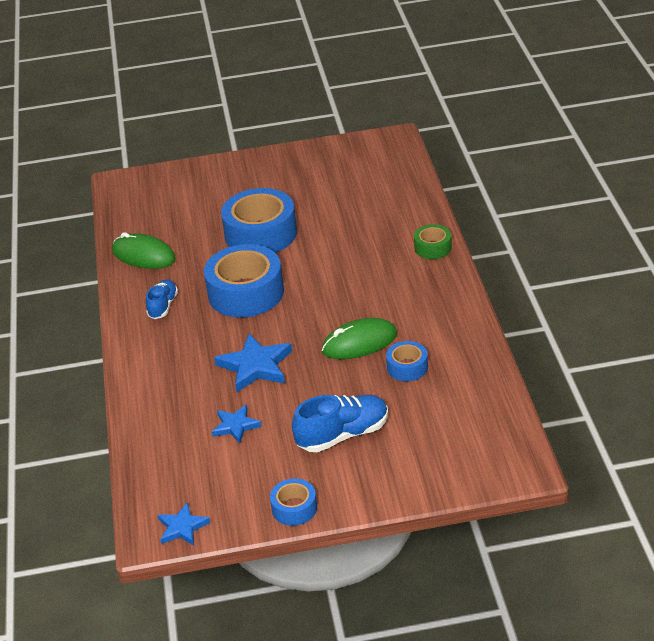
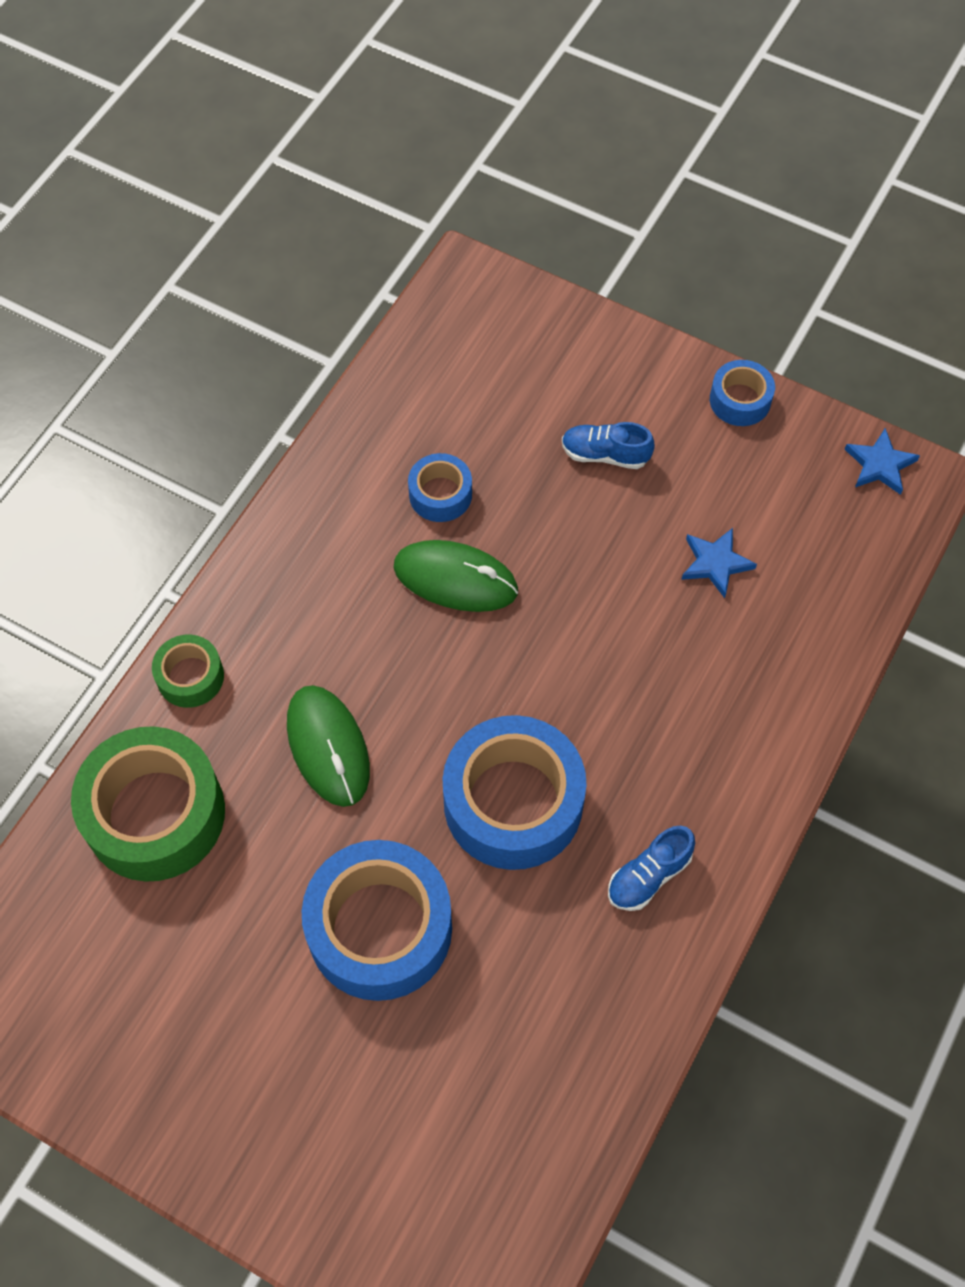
camera: 145 degrees left, 25 degrees up
(143, 255) = (593, 1037): green mouse -> green mouse (328, 747)
(255, 366) = (615, 644): blue star -> none
(343, 435) = (605, 454): blue shoe -> blue shoe, size x0.62
(389, 210) = (155, 814): none -> green tape

